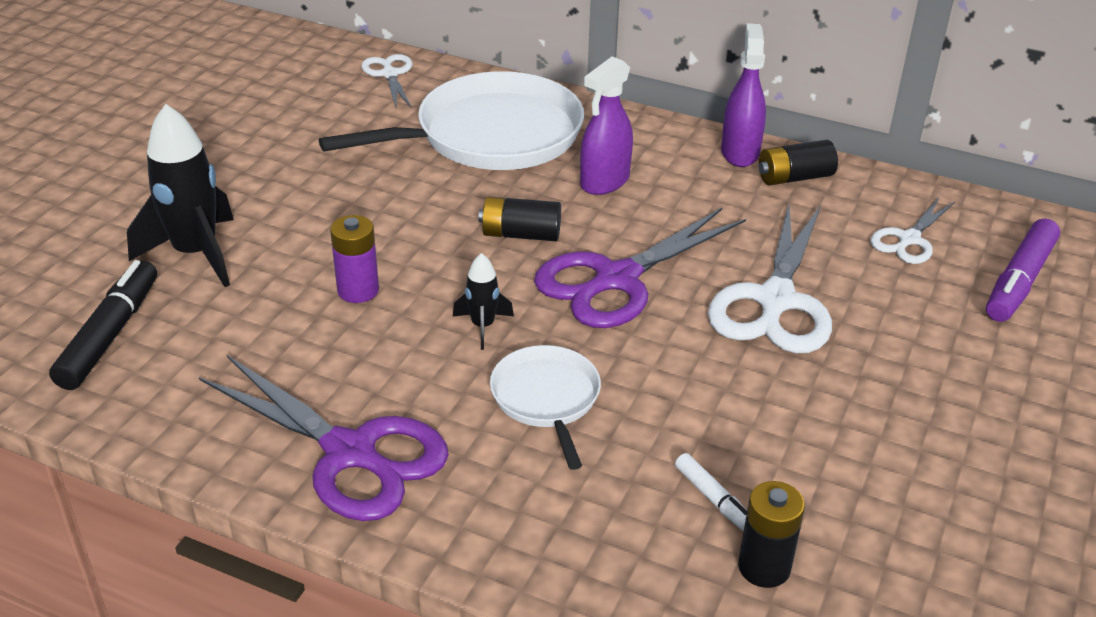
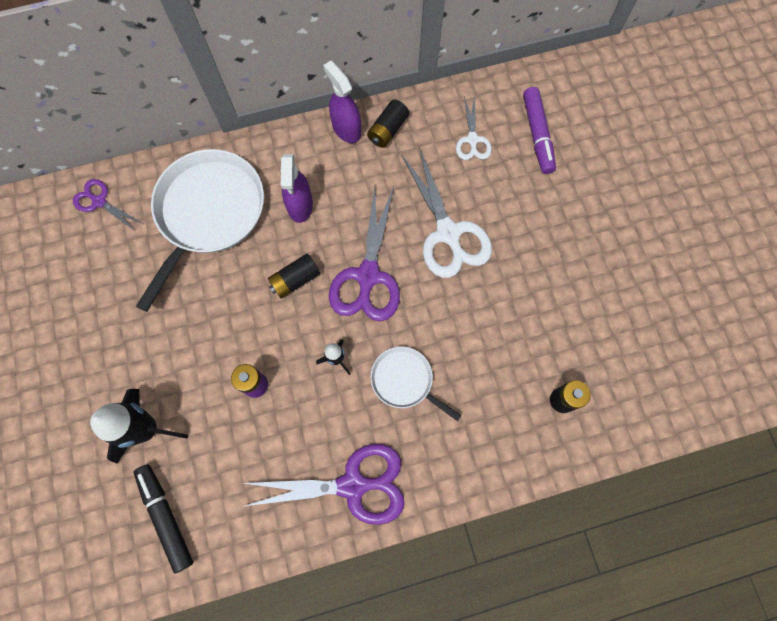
camera: 40 degrees left, 35 degrees up
(390, 74) = (99, 201): white scissors -> purple scissors
(713, 499) = (517, 380): white marker -> none

